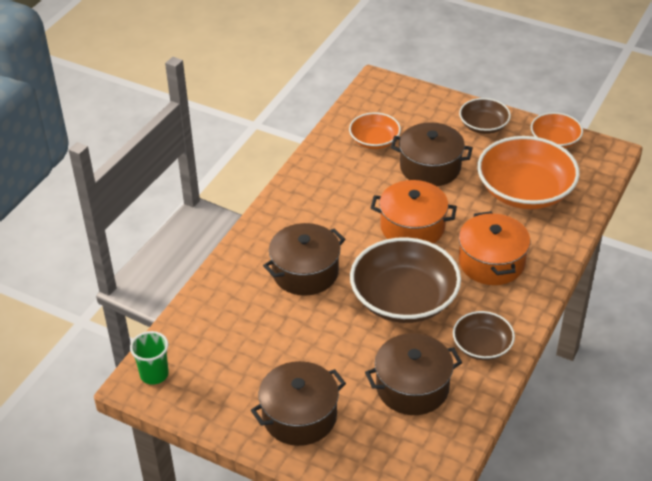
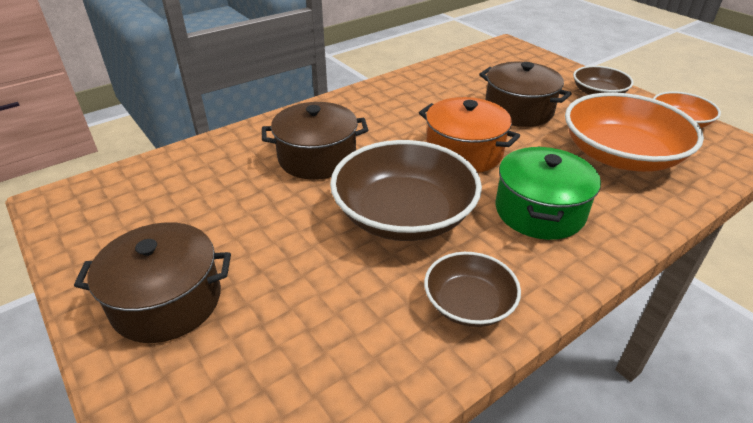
camera: 25 degrees right, 5 degrees down
(154, 374) = (78, 198): green cup -> none
(374, 140) = (474, 79): orange bowl -> none
(412, 387) = (335, 321): brown pot -> none
(491, 262) = (539, 211): orange pot -> green pot

